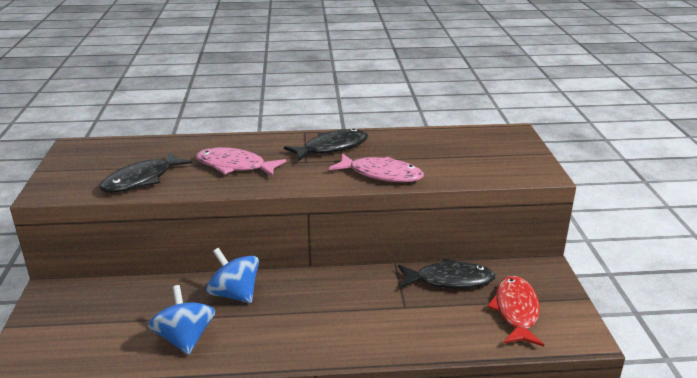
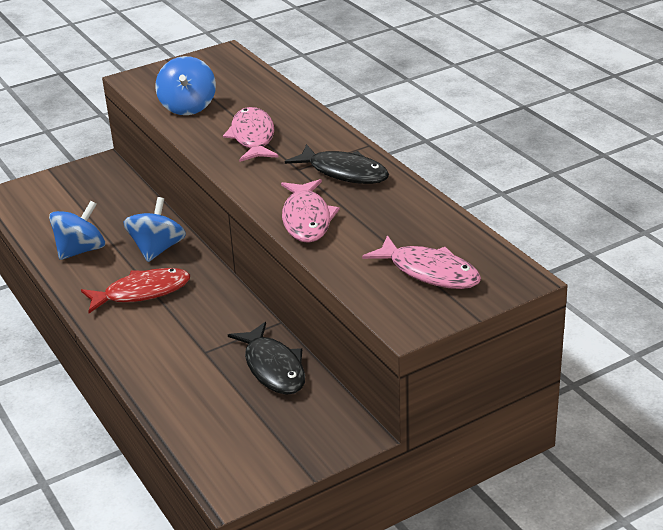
camera: 65 degrees right, 5 degrees up
(142, 180) = (188, 107): black fish -> blue spinning top
(487, 153) = (429, 272): none -> pink fish
(516, 311) = (247, 428): red fish -> red fish (142, 292)

